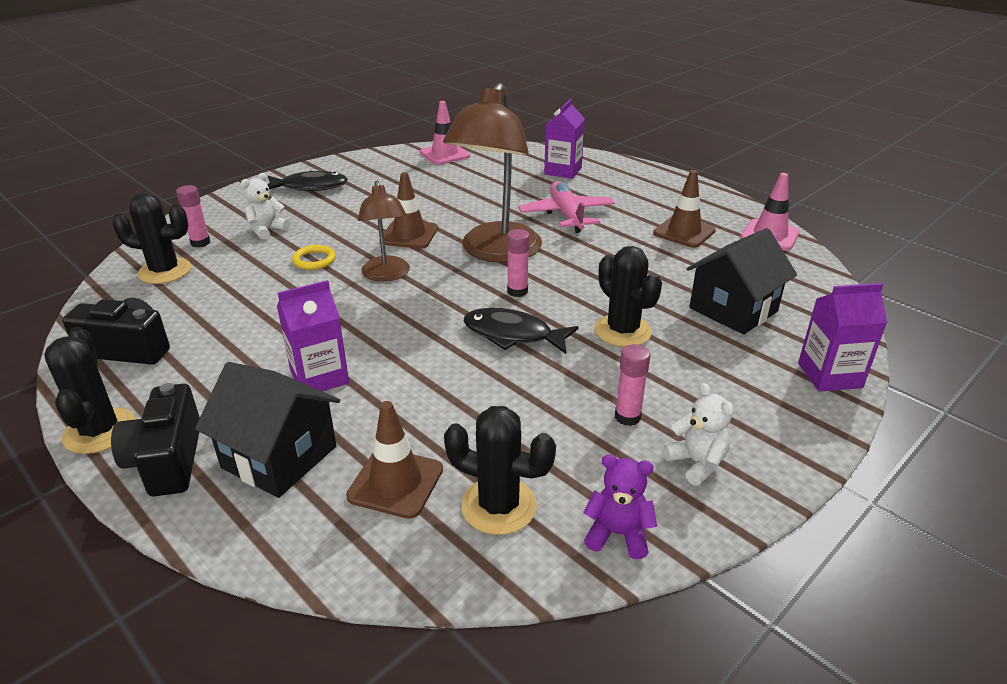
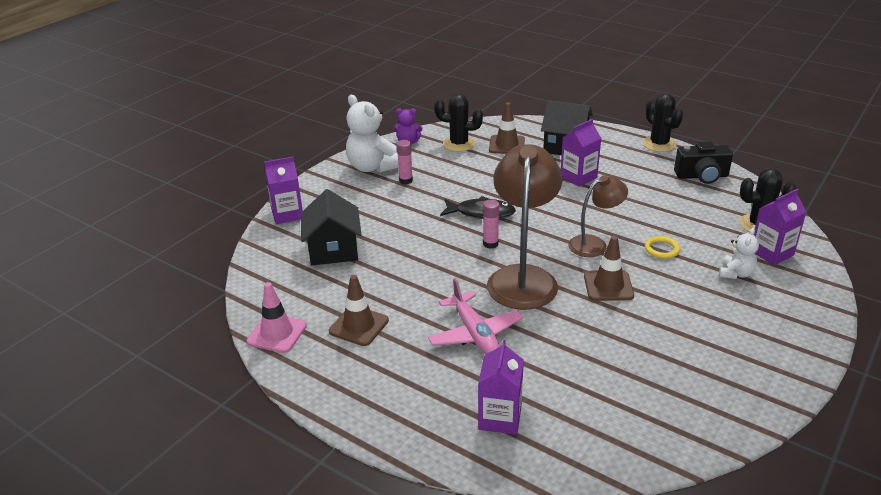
camera: 170 degrees right, 0 degrees up
(167, 460) = (613, 139): black camera -> none
(200, 243) = (771, 253): pink glue stick -> purple carton
(310, 187) = (766, 339): black fish -> none
(387, 275) = (594, 244): brown lamp -> brown lamp turned 90 degrees clockwise
(445, 154) = (669, 434): pink traffic cone -> none
(622, 331) = (411, 225): black cactus -> none
(696, 463) = (372, 167): white teddy bear -> white teddy bear, size x1.85
(733, 310) = (333, 250): black house -> black house turned 45 degrees counterclockwise

